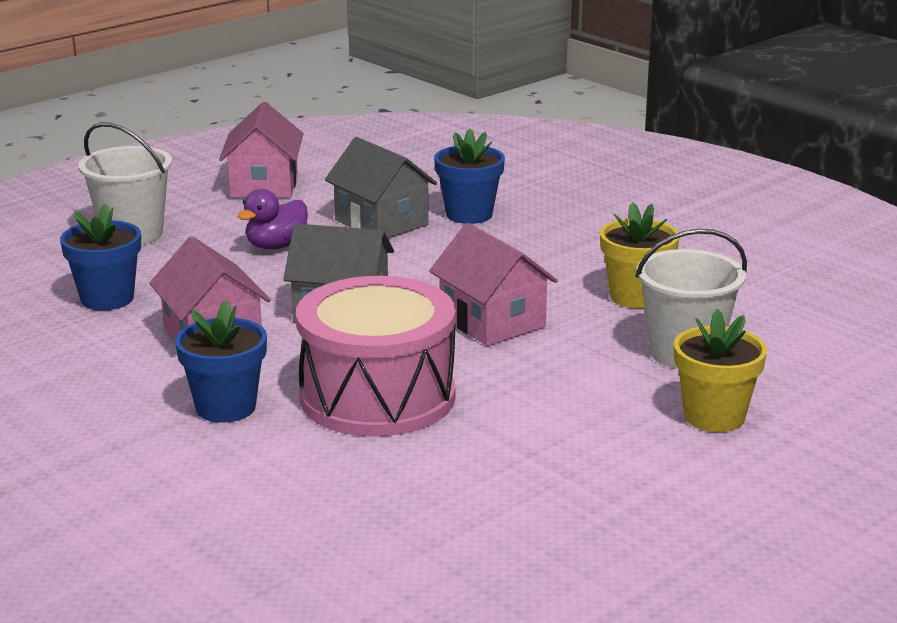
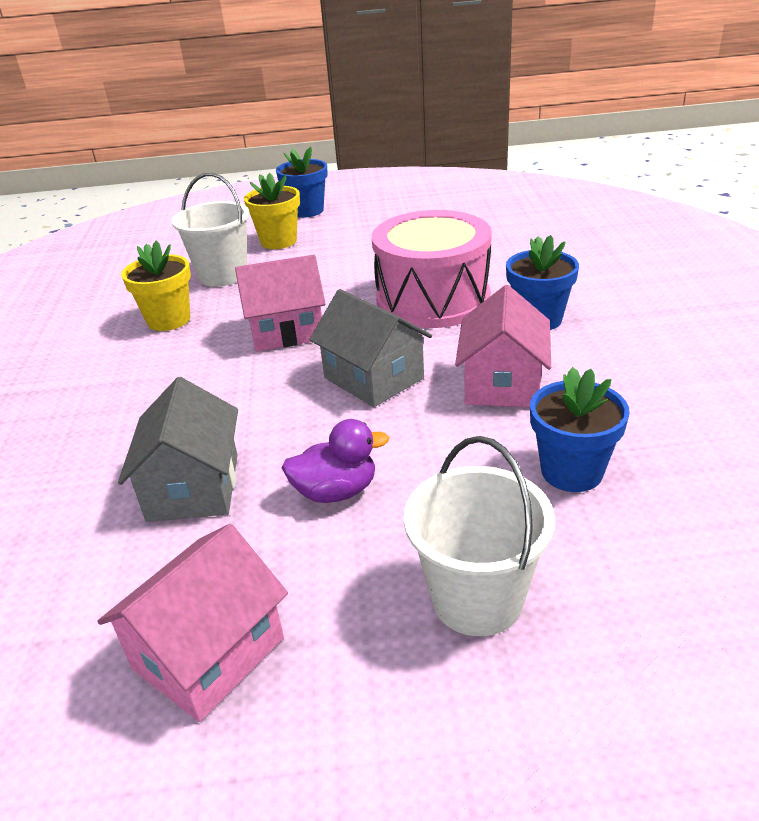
camera: 140 degrees left, 10 degrees up
(469, 214) = (105, 463): blue flower pot -> blue flower pot (307, 211)
(492, 321) = (286, 331): pink house -> pink house turned 75 degrees clockwise

